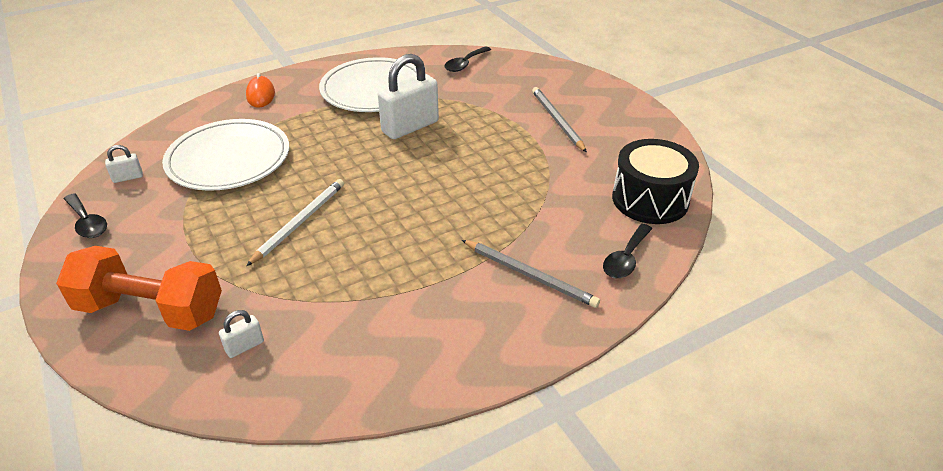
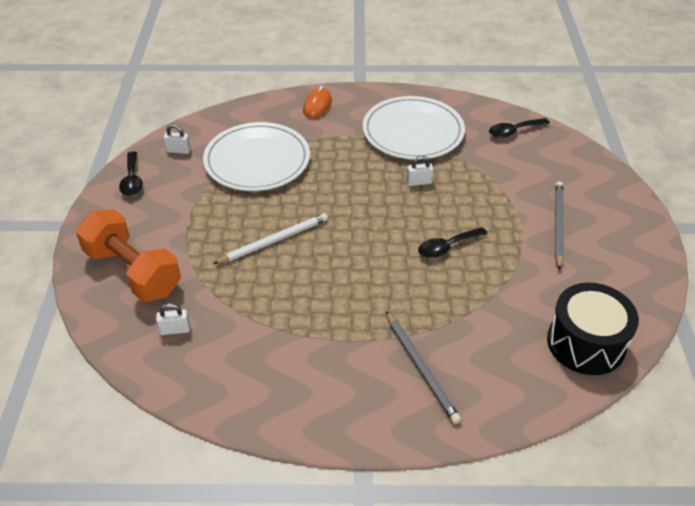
camera: 30 degrees right, 5 degrees up
(410, 127) = (419, 182): white padlock -> white padlock, size x0.45
(625, 259) = (516, 391): black spoon -> black spoon (447, 247)

